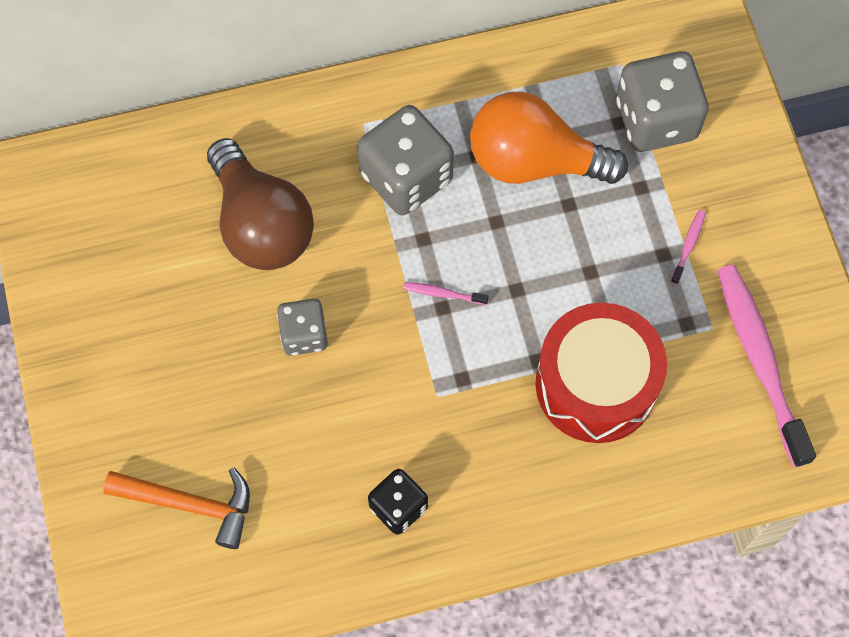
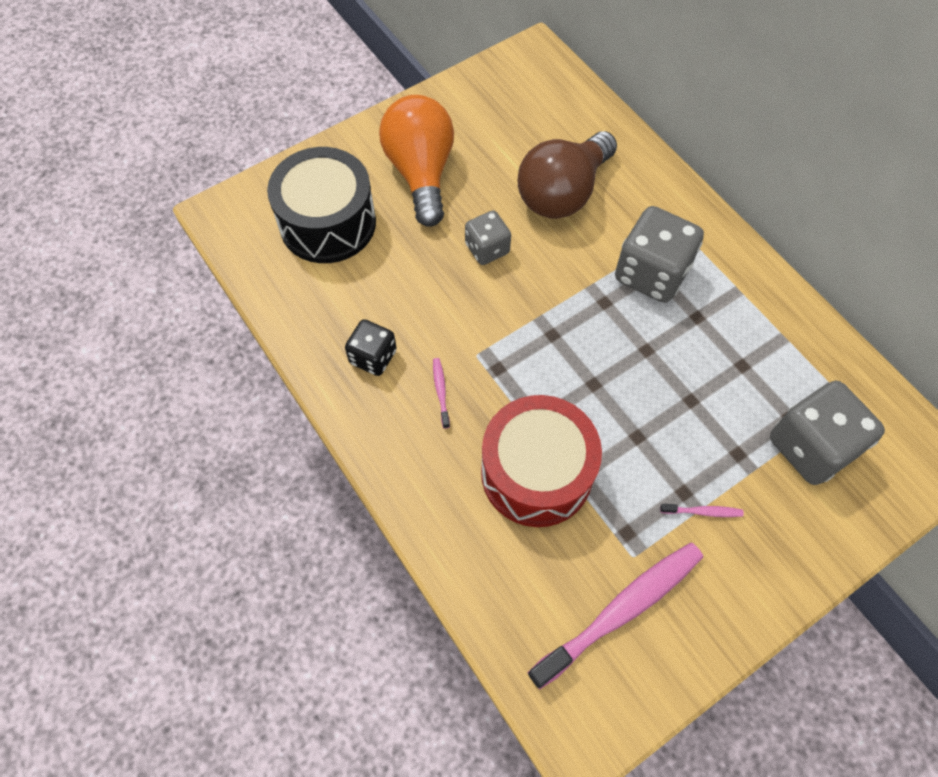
camera: 70 degrees right, 5 degrees down
(190, 504) = (328, 223): orange hammer -> black drum
(443, 293) = (564, 331): pink toothbrush -> pink toothbrush (441, 391)
(534, 161) = (716, 361): orange light bulb -> orange light bulb (421, 172)

